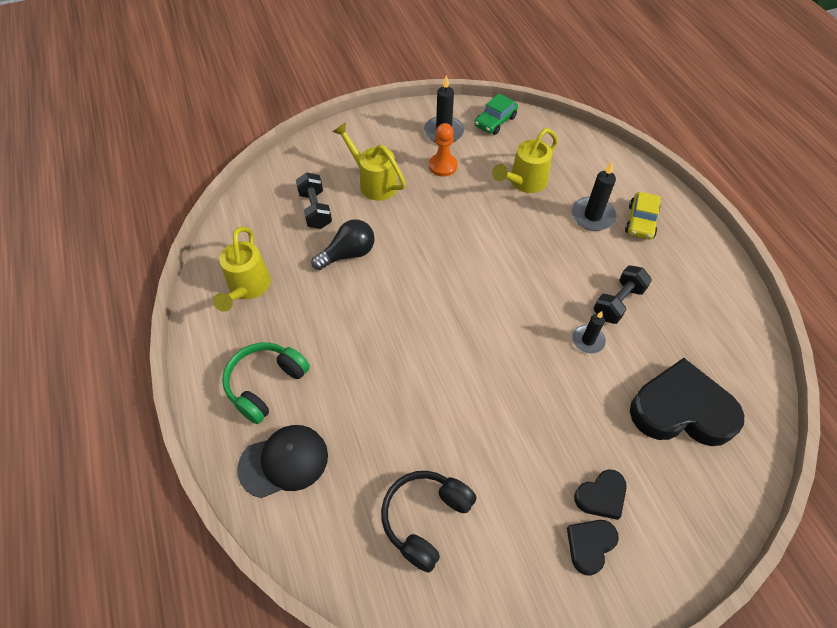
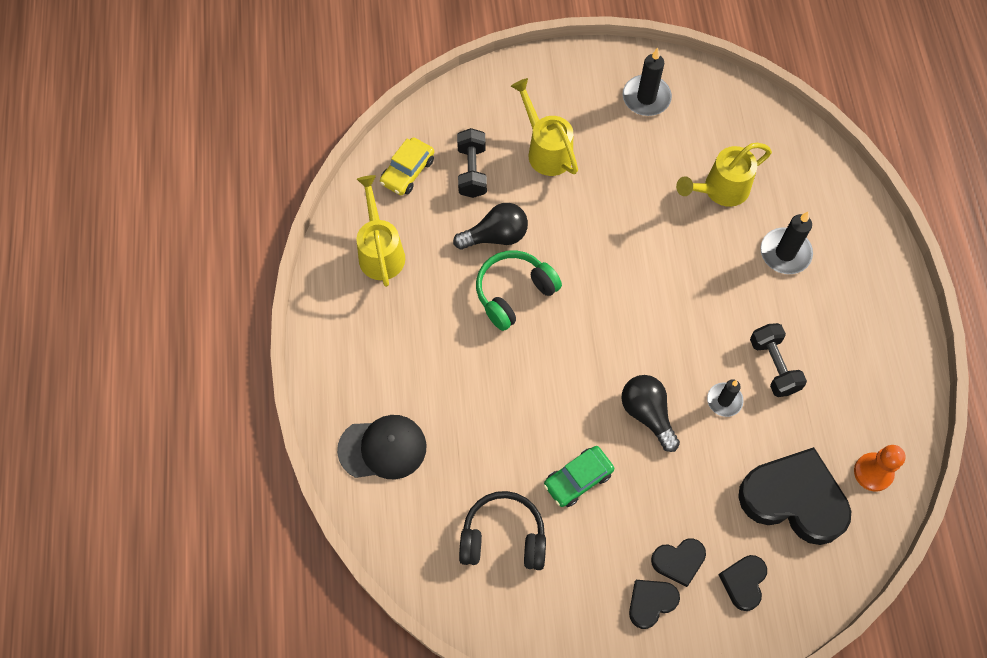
camera: 15 degrees right, 10 degrees up
(247, 288) = (380, 251): yellow watering can -> yellow watering can turned 150 degrees clockwise
(265, 384) = (380, 365): green headphones -> green headphones (514, 293)
(425, 519) = (503, 537): black headphones -> black headphones turned 45 degrees clockwise
(443, 166) = (631, 145): orange pawn -> orange pawn (873, 472)
(495, 121) = (713, 96): green car -> green car (578, 479)
(525, 368) = (647, 414): none -> black light bulb
(618, 302) = (773, 366): black dumbbell -> black dumbbell turned 75 degrees counterclockwise
(640, 221) = (839, 273): yellow car -> yellow car (407, 171)
(668, 500) = (743, 582): none -> black heart

